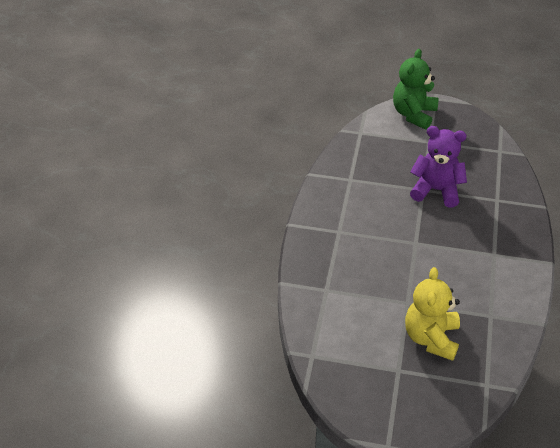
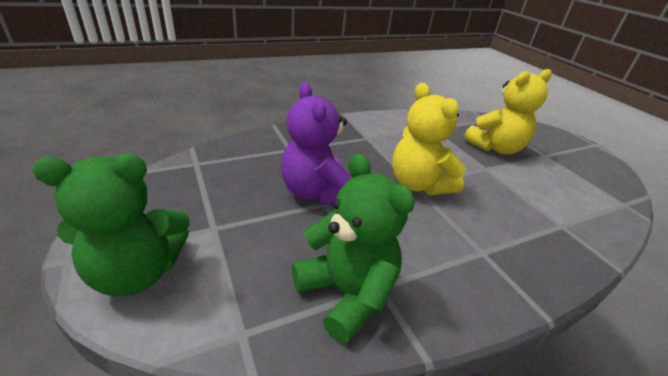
camera: 130 degrees left, 10 degrees down
(355, 167) = (346, 293): none -> green teddy bear
(413, 245) = (418, 184): none -> yellow teddy bear

